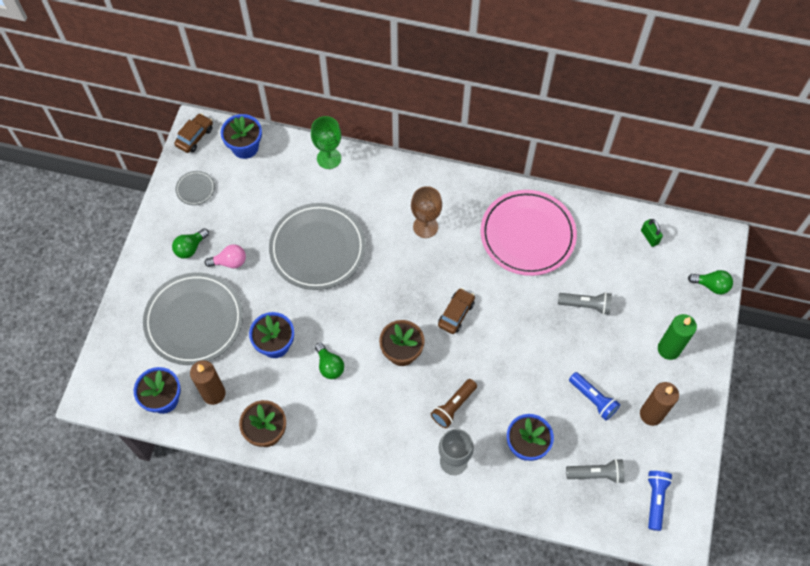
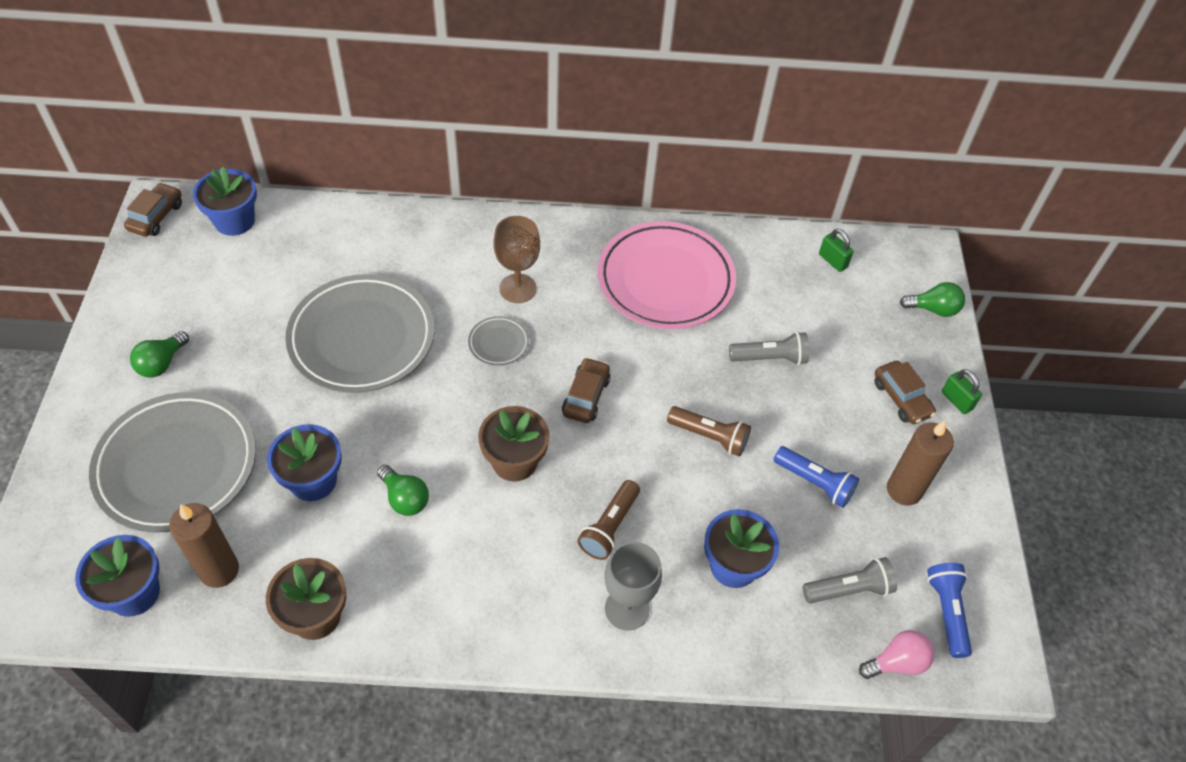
camera: 15 degrees left, 10 degrees down
(195, 189) = (163, 283): grey plate -> grey plate (498, 343)
(229, 262) = (226, 374): pink light bulb -> pink light bulb (897, 662)
(329, 158) = (361, 220): green goblet -> none
(531, 356) = (710, 437): none -> brown flashlight
(668, 349) = (901, 398): green candle -> brown car
(706, 357) = (956, 400): none -> green padlock

